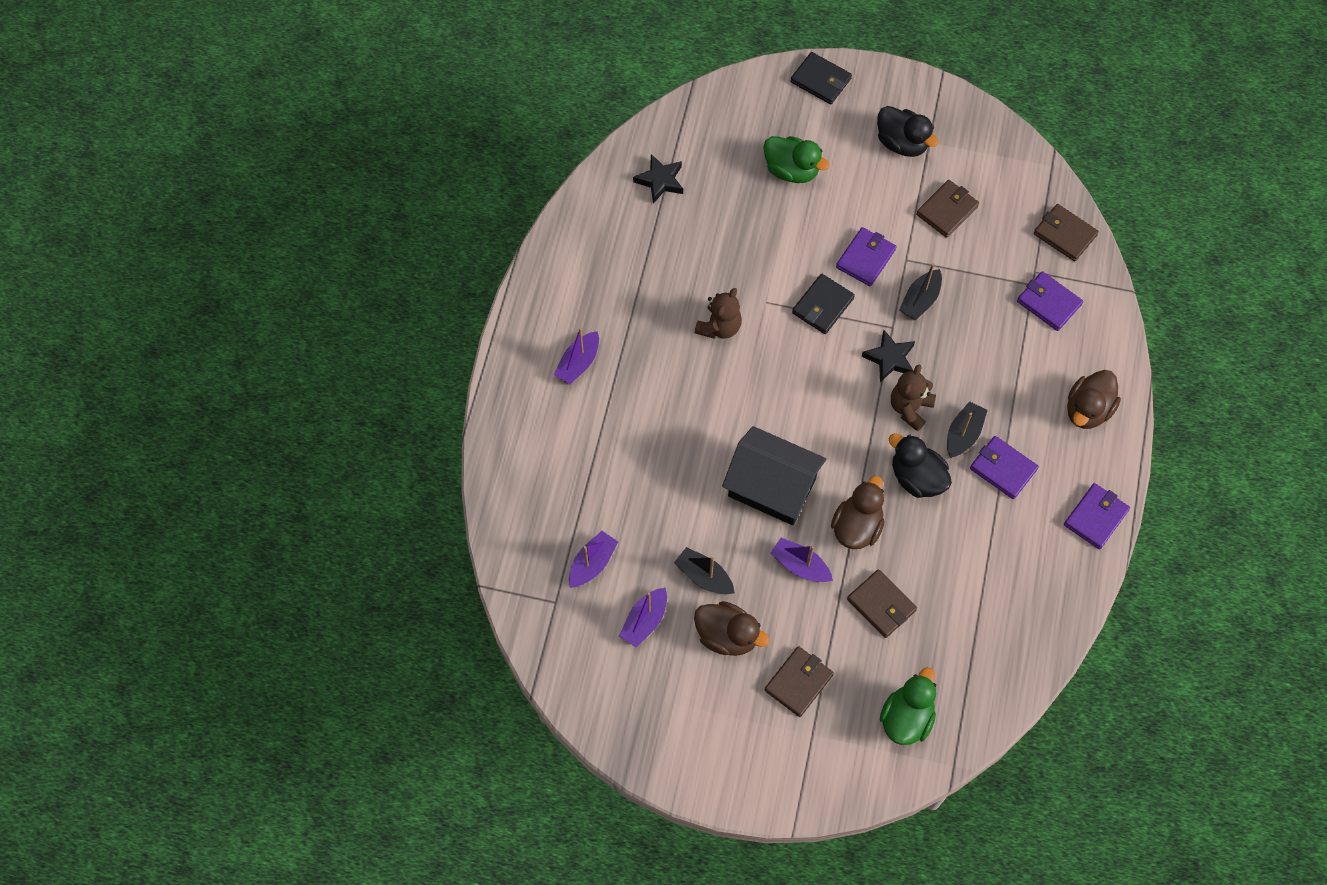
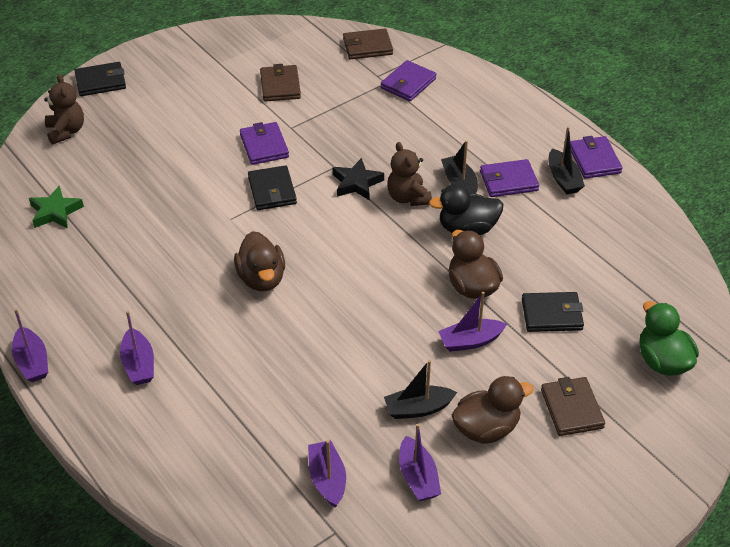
camera: 50 degrees left, 20 degrees down
(520, 296) = (32, 362): none -> purple boat
(660, 181) = (55, 212): black star -> green star
(719, 327) = (217, 257): brown teddy bear -> brown teddy bear (66, 131)
(772, 487) = (386, 315): black house -> none
(791, 170) = (146, 139): green duck -> none
(881, 605) = (551, 314): brown wallet -> black wallet
(902, 143) = (202, 75): black duck -> none
(920, 300) = (330, 140): black boat -> black boat (563, 179)
(1048, 303) = (408, 83): purple wallet -> purple wallet turned 45 degrees counterclockwise
(1087, 410) = (508, 114): brown duck -> brown duck (261, 278)

